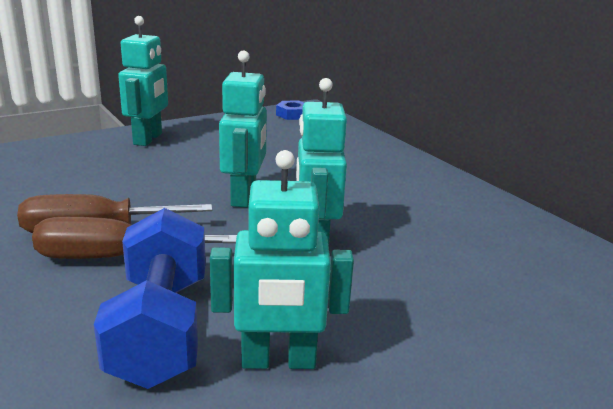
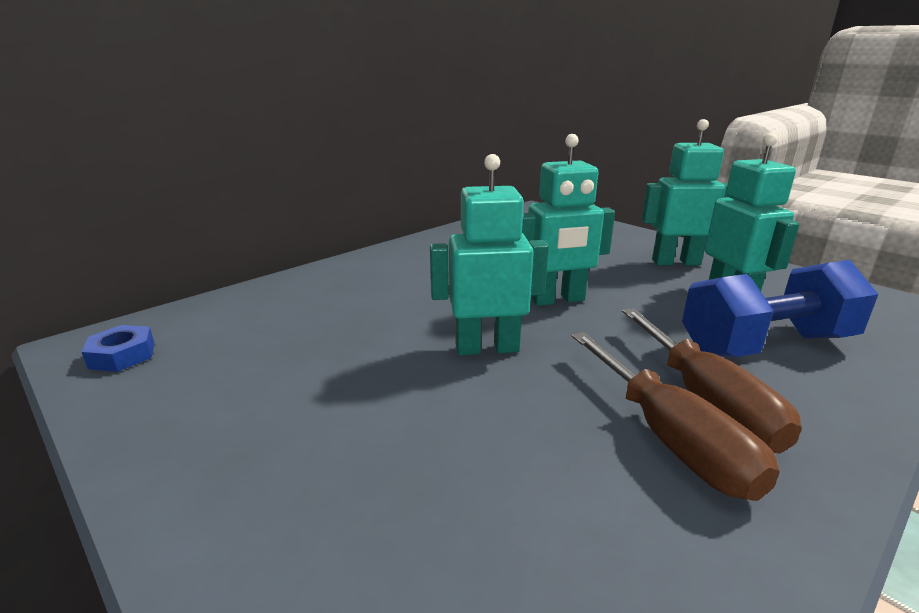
camera: 100 degrees left, 0 degrees up
(148, 139) = (257, 509): turquoise robot -> turquoise robot (675, 262)

